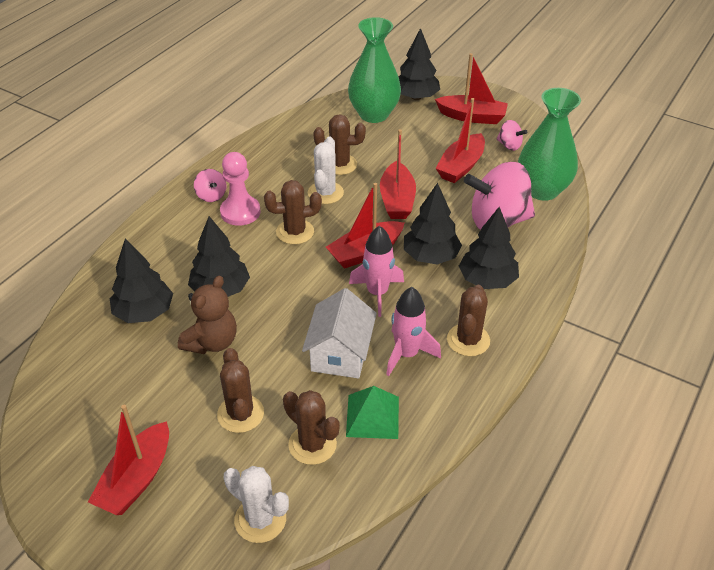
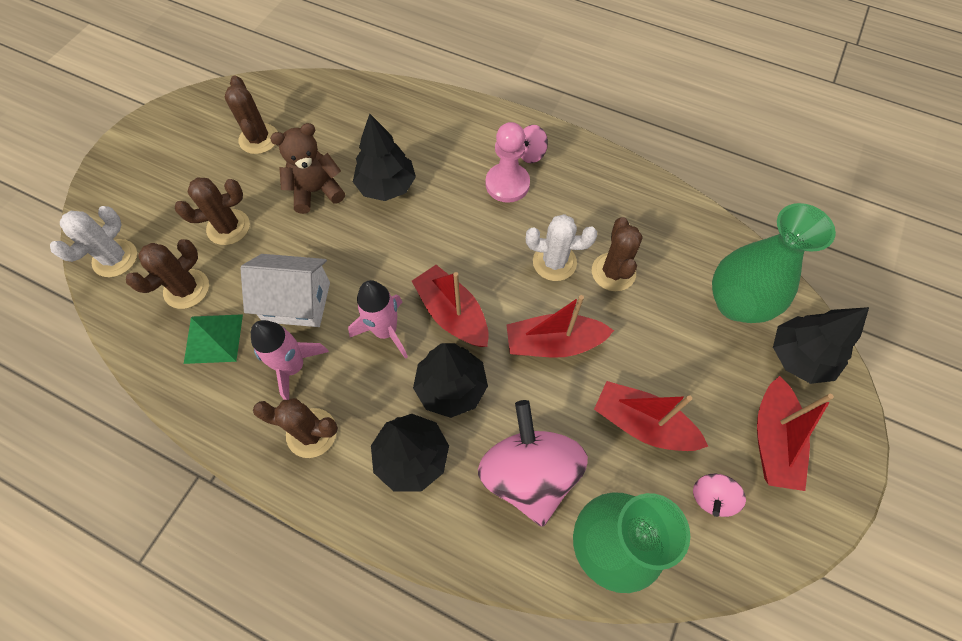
camera: 85 degrees right, 20 degrees up
(136, 479) = (170, 167): red boat -> none
(144, 312) = (355, 133): black tree -> none
(212, 342) = (316, 191): brown teddy bear -> brown teddy bear turned 135 degrees clockwise
(295, 232) = (480, 239): brown cactus -> brown cactus (259, 139)

